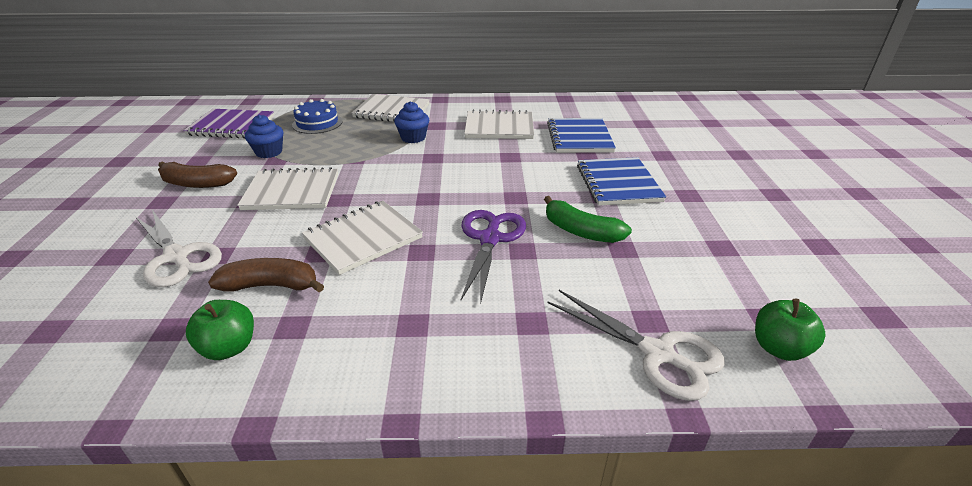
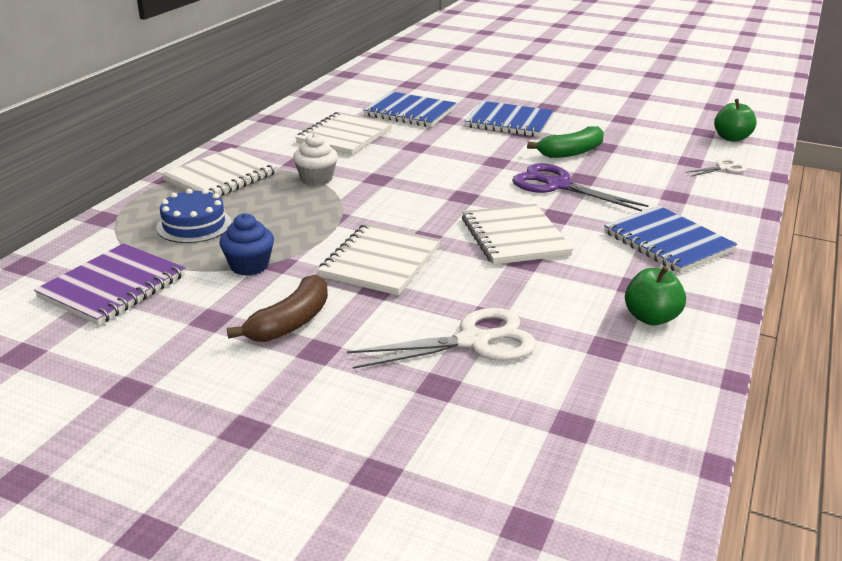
camera: 65 degrees left, 5 degrees down
(271, 285) = (566, 290): brown banana -> none
(403, 334) = (667, 242): none -> blue notebook
(413, 138) = (316, 179): blue cupcake -> white cupcake
(658, 353) = (723, 168): white scissors -> white scissors, size x0.51

